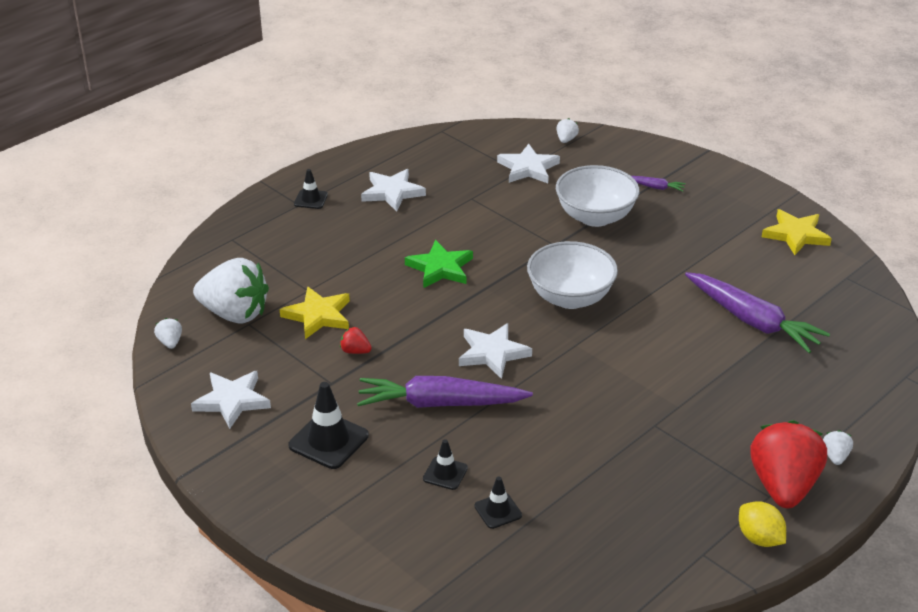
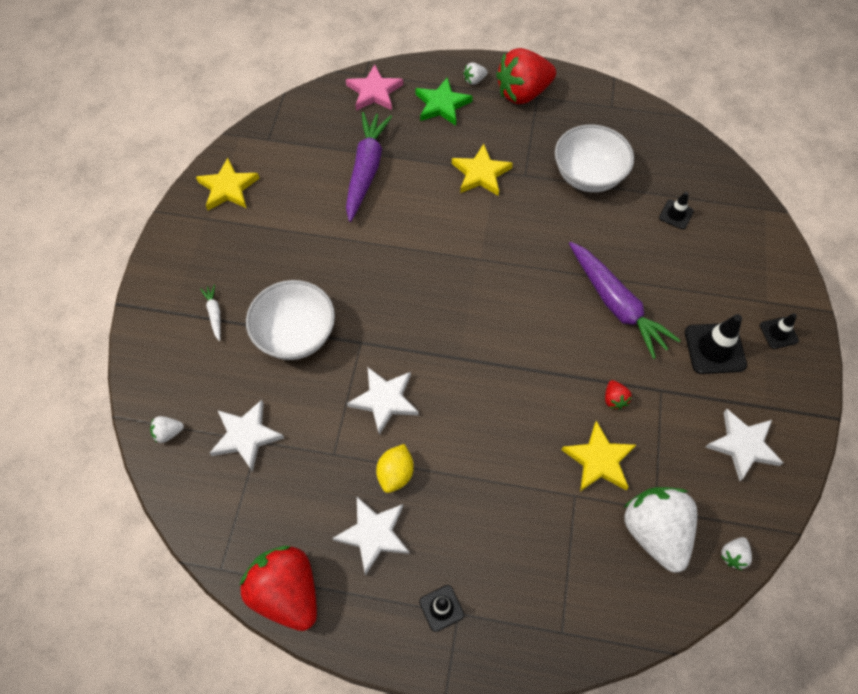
camera: 125 degrees left, 25 degrees up
(396, 148) = (287, 592): none -> red strawberry
(440, 268) = (461, 409): green star -> green star (442, 105)
(445, 473) = (674, 260): black traffic cone -> black traffic cone (778, 333)
(492, 353) = (535, 305): white star -> white star (384, 400)
(570, 297) = (426, 292): white bowl -> white bowl (588, 176)
(655, 187) = (214, 314): purple carrot -> white carrot
(683, 394) = (481, 173): none -> yellow star
(759, 538) = (575, 88): yellow lemon -> yellow lemon (395, 474)
(869, 371) = (374, 92): none -> pink star

